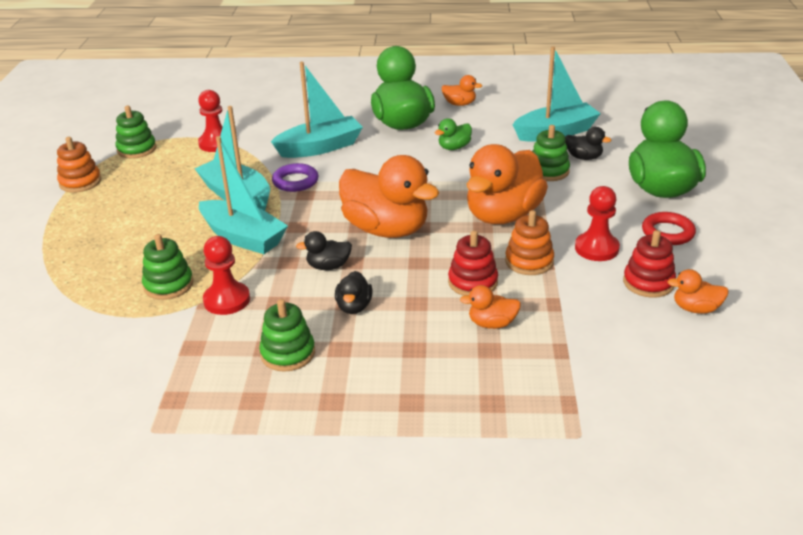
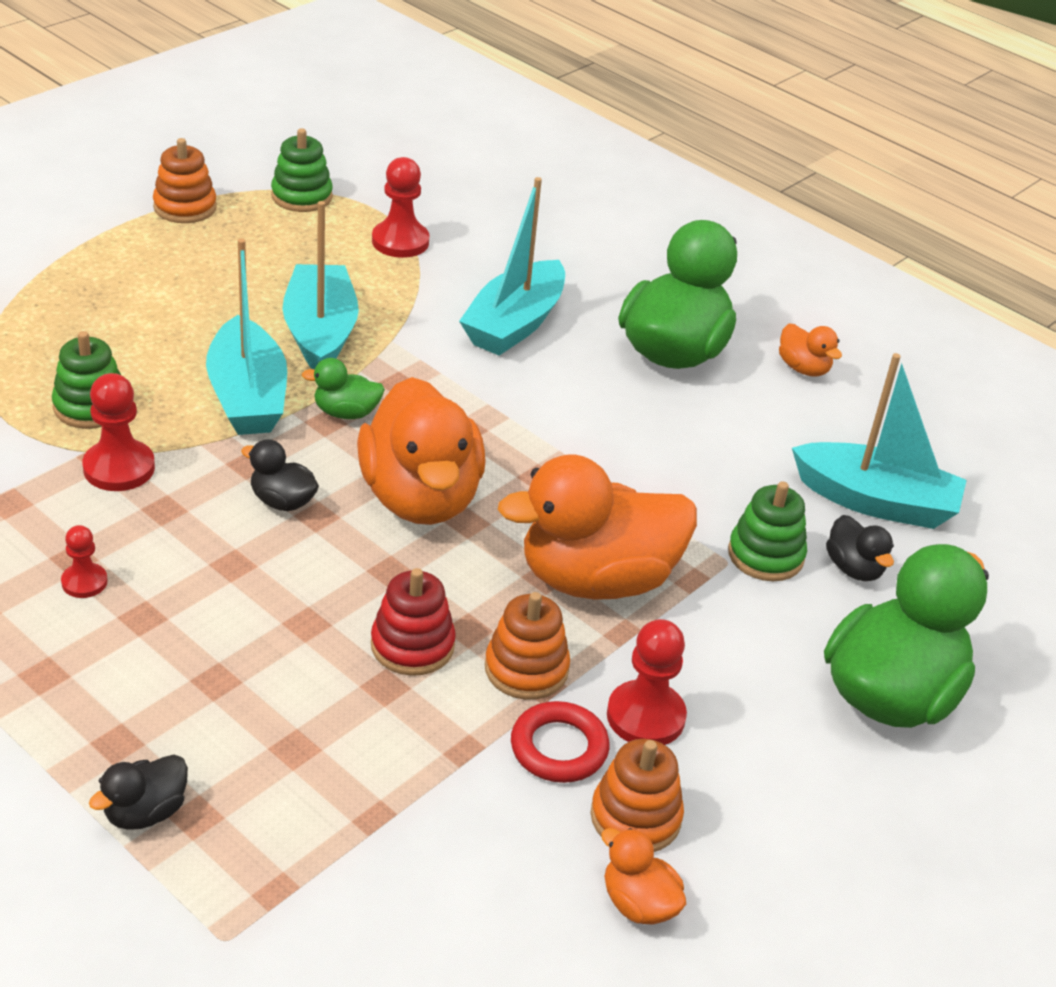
camera: 35 degrees right, 5 degrees up
(288, 353) = (84, 582): green stacking toy -> red pawn
(295, 181) = (414, 356): purple ring -> none
(320, 147) = (514, 324): turquoise boat -> turquoise boat turned 105 degrees clockwise
(354, 307) = (232, 576): black duck -> black duck (145, 812)
(454, 147) = (689, 433): green duck -> green duck (346, 413)
(492, 324) = (349, 717): orange duck -> none
(648, 282) = (635, 817): red stacking toy -> orange stacking toy
(667, 233) = (787, 768): red ring -> red ring (559, 748)

